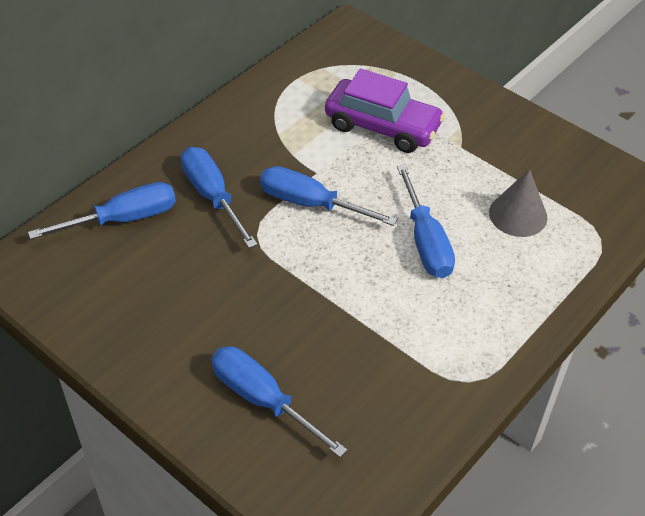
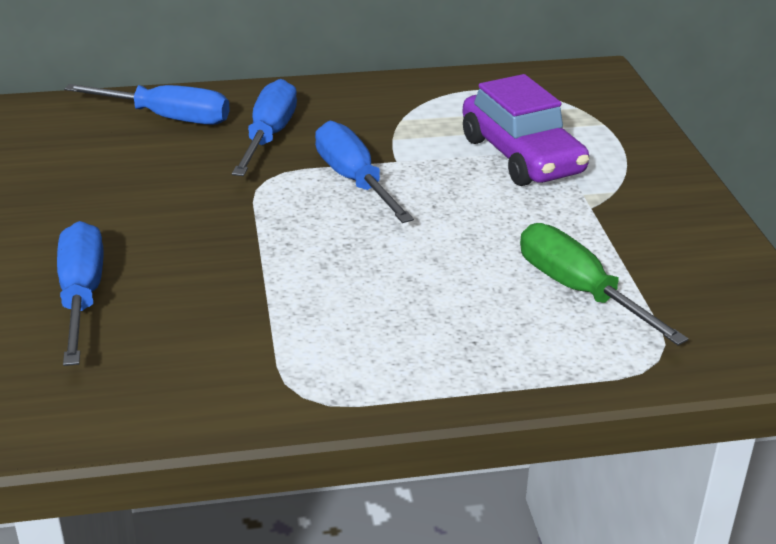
camera: 40 degrees right, 15 degrees down
(426, 242) = (431, 262): blue screwdriver -> none
(518, 215) = (577, 290): grey cone -> green screwdriver

